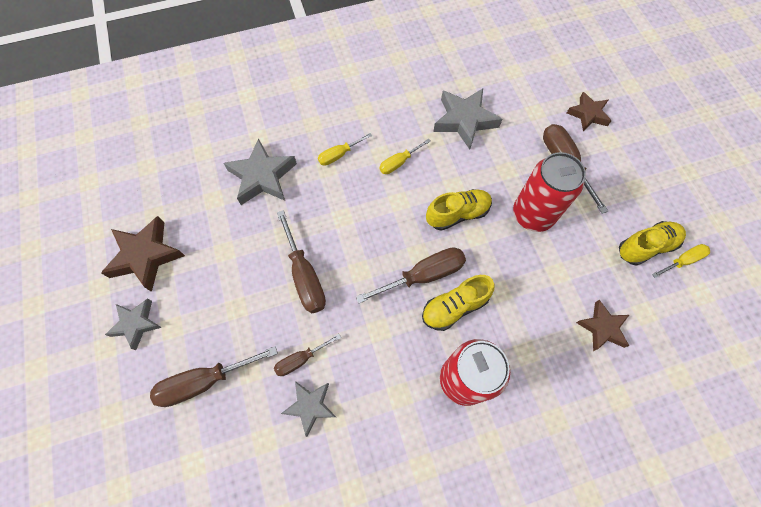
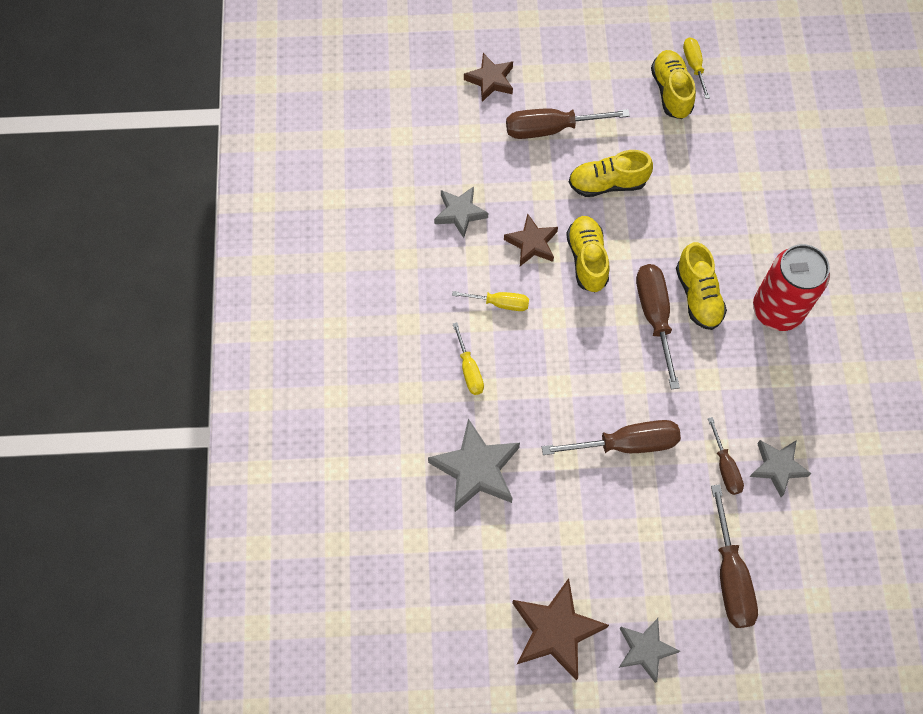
camera: 75 degrees left, 0 degrees up
(399, 162) = (500, 303): yellow screwdriver -> yellow screwdriver turned 60 degrees counterclockwise
(464, 120) = (460, 213): grey star -> grey star, size x0.64
(532, 215) = (607, 183): red can -> yellow shoe
(602, 327) = (748, 165): brown star -> brown star (532, 243)

